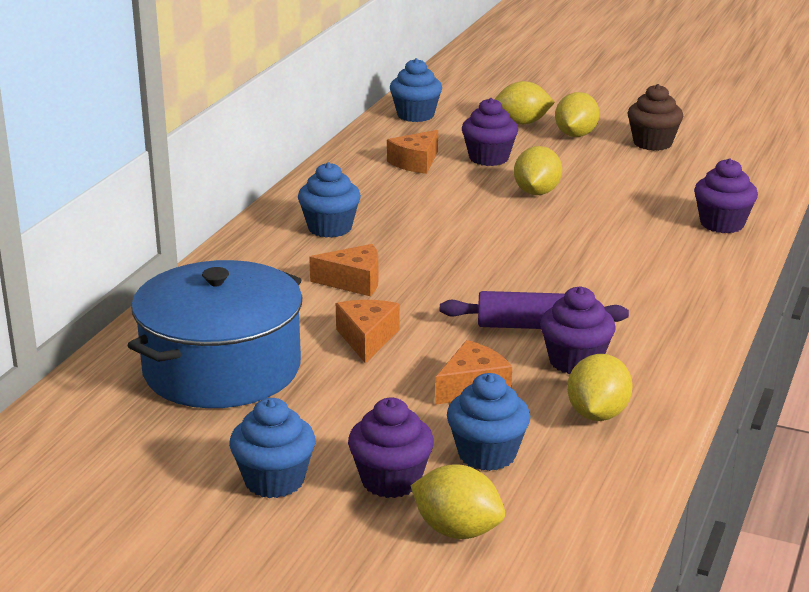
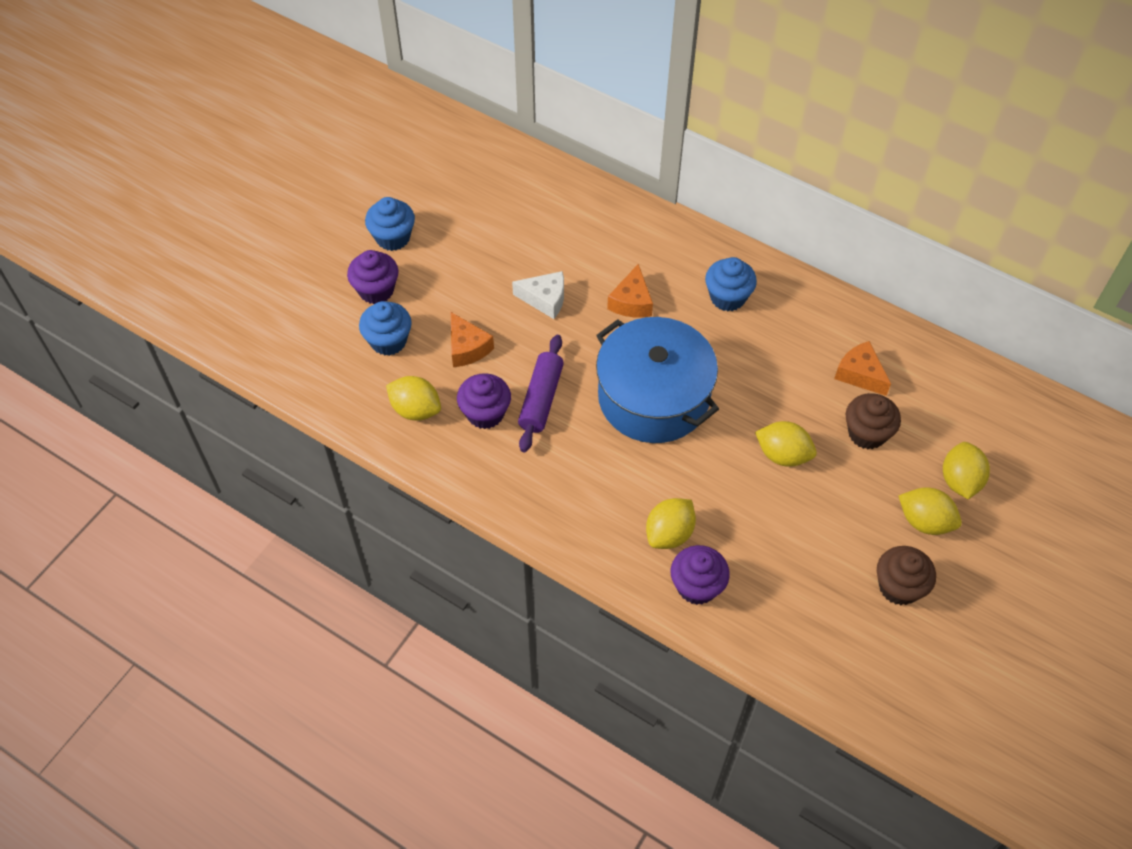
camera: 100 degrees right, 30 degrees up
(222, 368) = (524, 221): blue pot -> blue pot (653, 397)
(367, 339) = (545, 299): orange cheese -> white cheese
(415, 115) = (983, 393): blue cupcake -> none
(457, 530) = (319, 313): yellow lemon -> yellow lemon (669, 533)
(489, 158) = (867, 433): purple cupcake -> brown cupcake

